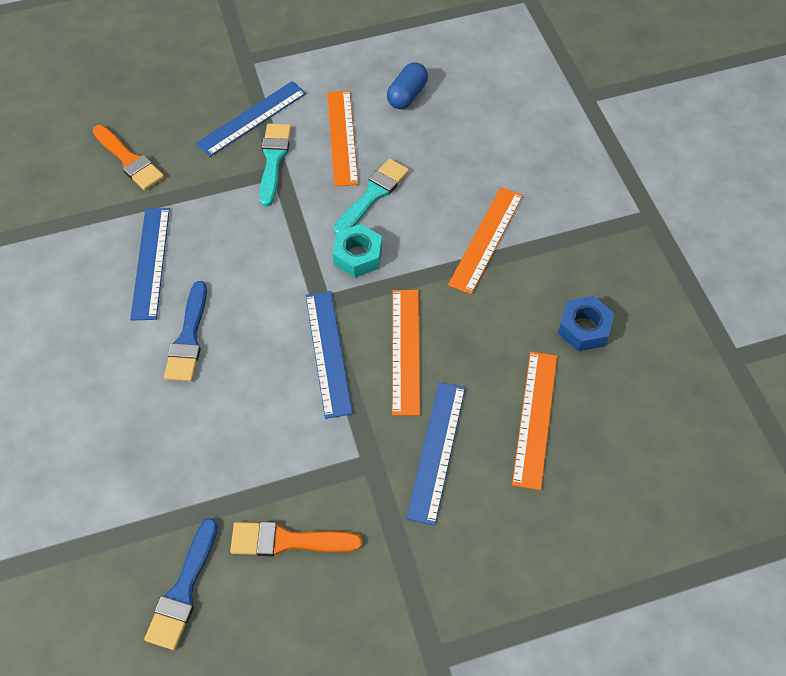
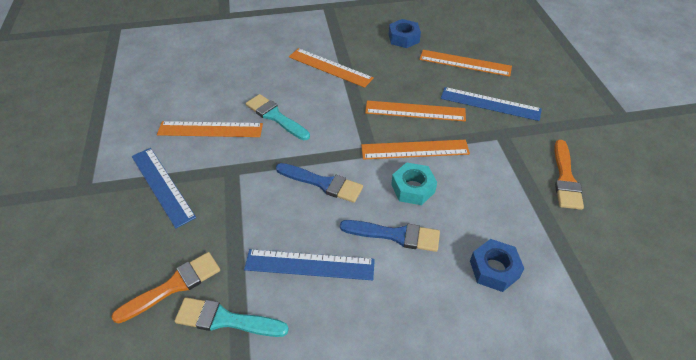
camera: 85 degrees left, 10 degrees down
(141, 439) = (494, 269): none -> blue nut
(183, 590) = (616, 239): blue brush -> blue brush (323, 183)
(273, 160) = (217, 172): turquoise brush -> turquoise brush (225, 319)
(328, 353) = (415, 150): blue ruler -> orange ruler
(358, 256) = (331, 128): turquoise nut -> turquoise nut (413, 188)
(407, 95) = (183, 91): blue capsule -> none

